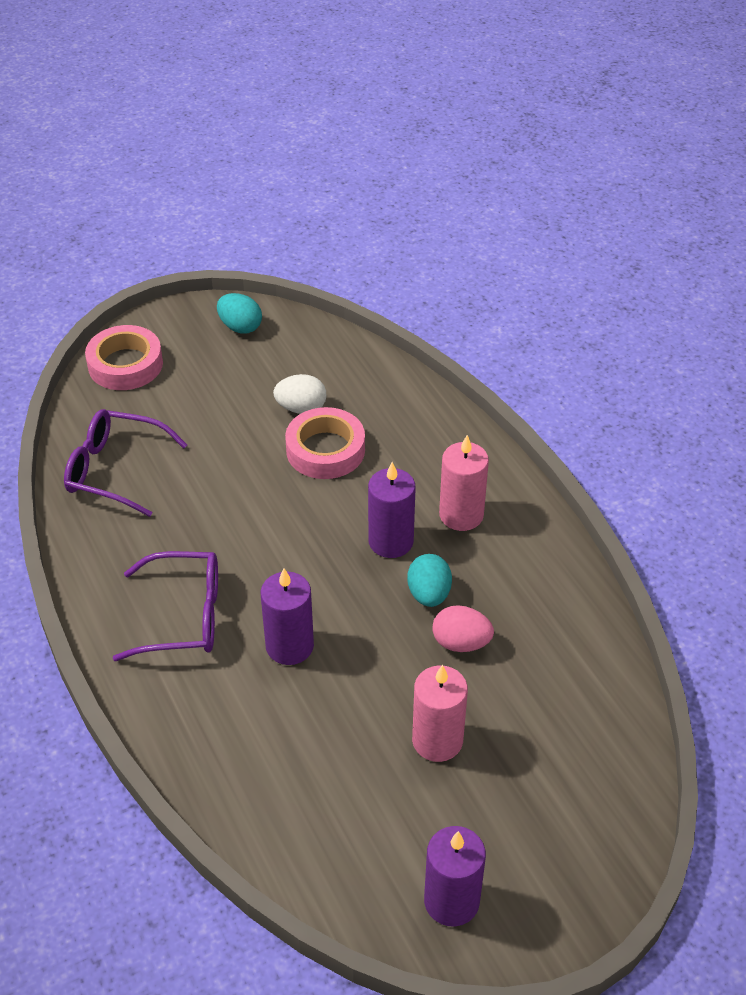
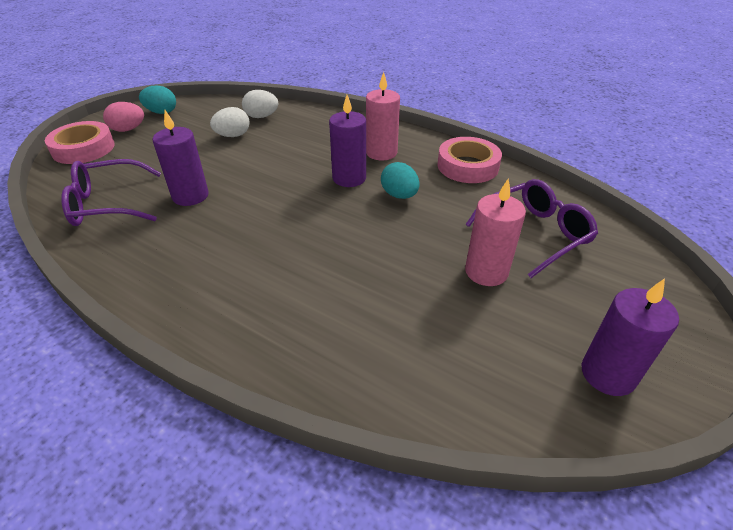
camera: 30 degrees left, 5 degrees down
(183, 616) = (226, 271): purple glasses -> purple glasses (534, 234)
(289, 646) = (328, 258): purple candle -> purple candle (190, 196)
(325, 450) = (266, 149): pink tape -> pink tape (467, 166)
(357, 384) = (261, 116): none -> white egg
(461, 643) = (445, 212): pink egg -> pink egg (128, 129)

